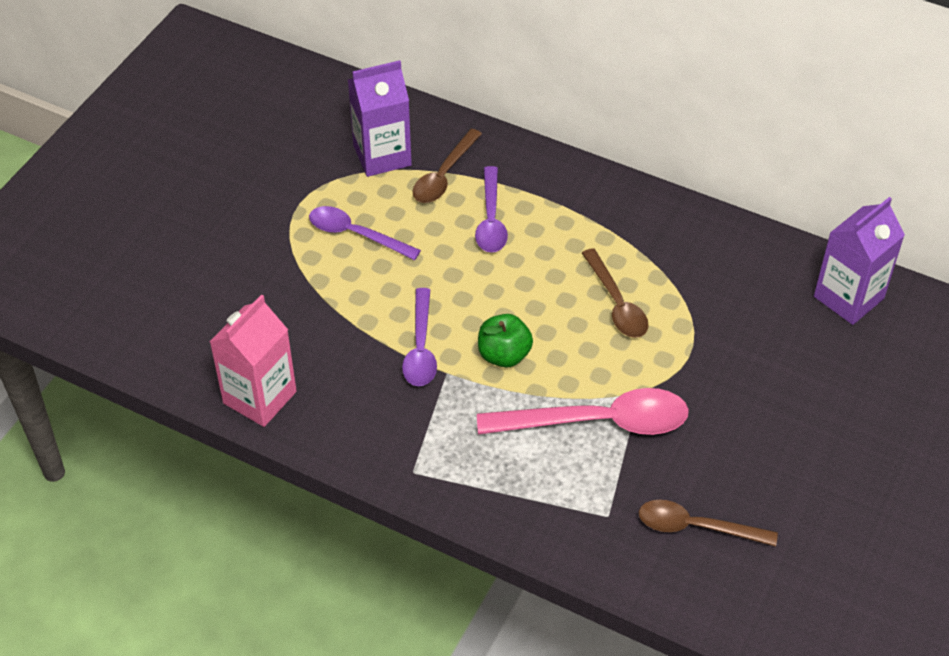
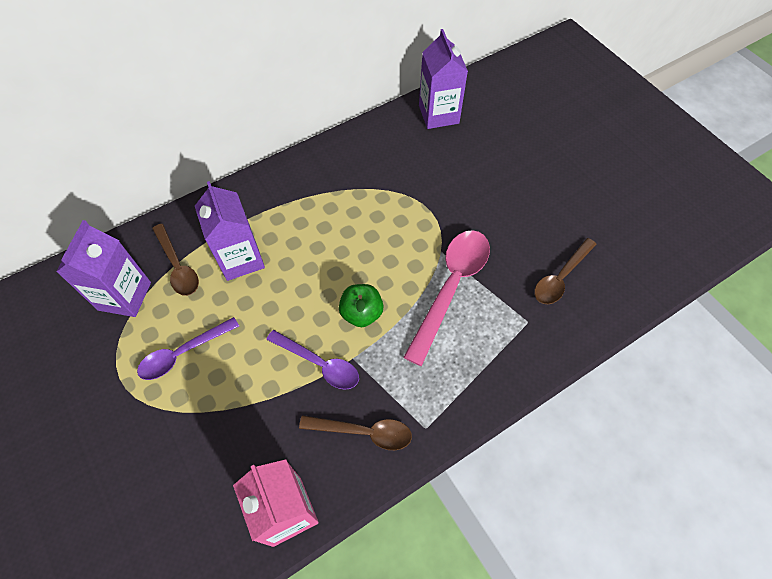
camera: 60 degrees left, 10 degrees up
(491, 220) = (241, 259): purple spoon -> purple carton
(616, 303) = (364, 226): brown spoon -> brown spoon (364, 432)

